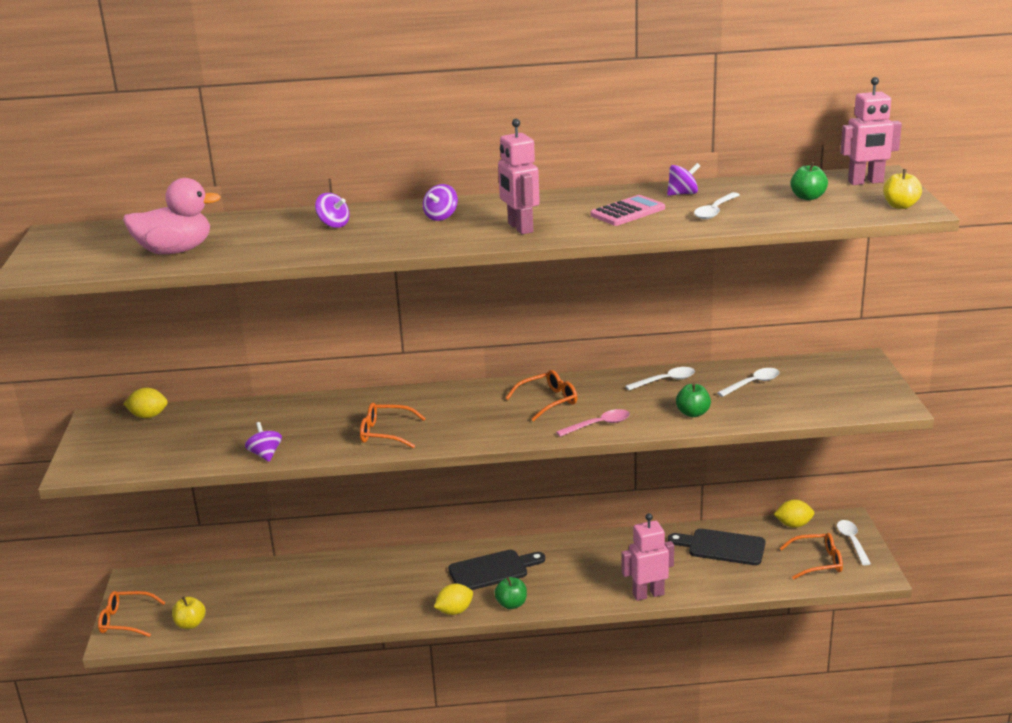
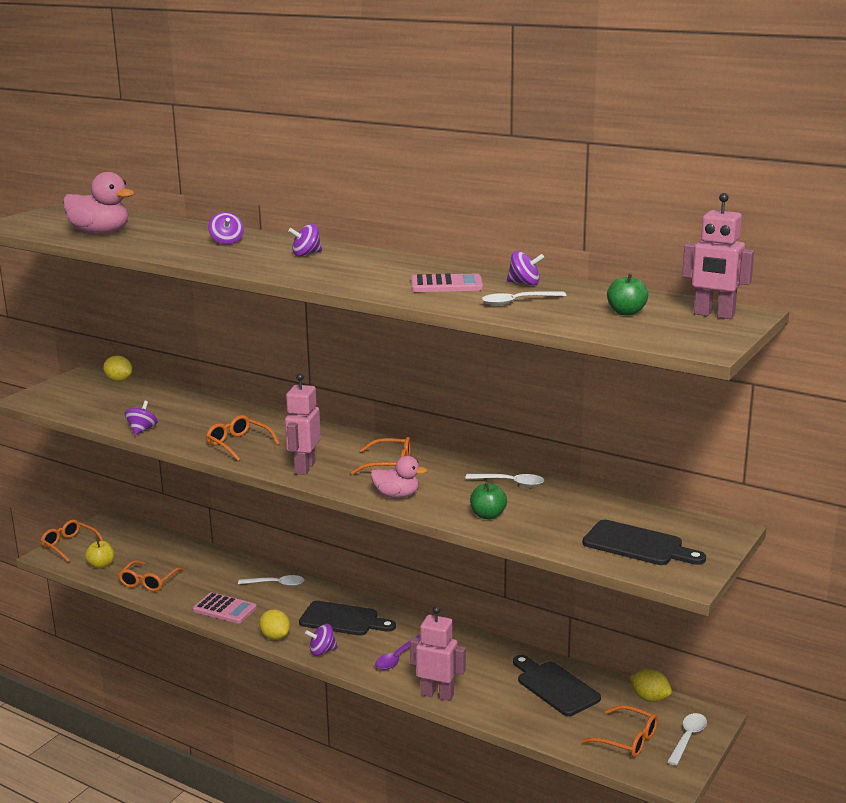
camera: 35 degrees right, 5 degrees down
(264, 618) = (148, 582): none -> orange glasses
(374, 609) = (224, 609): none -> pink calculator
(454, 611) = (275, 637): yellow lemon -> yellow lemon turned 45 degrees clockwise
(511, 604) = (322, 651): green apple -> purple spinning top
(520, 228) = (340, 275): pink robot -> pink robot (304, 468)
(579, 580) = (397, 658): none -> purple spoon
(598, 425) = (396, 495): pink spoon -> pink duck
(752, 384) = (582, 512): white spoon -> white spoon (276, 584)
(827, 394) = (637, 545): none -> black cutting board
(900, 206) = (696, 341): yellow apple -> none

